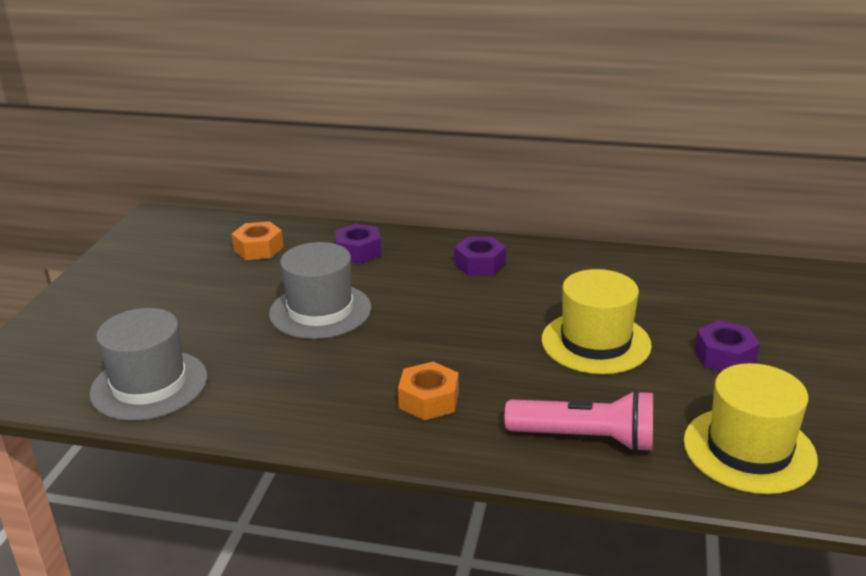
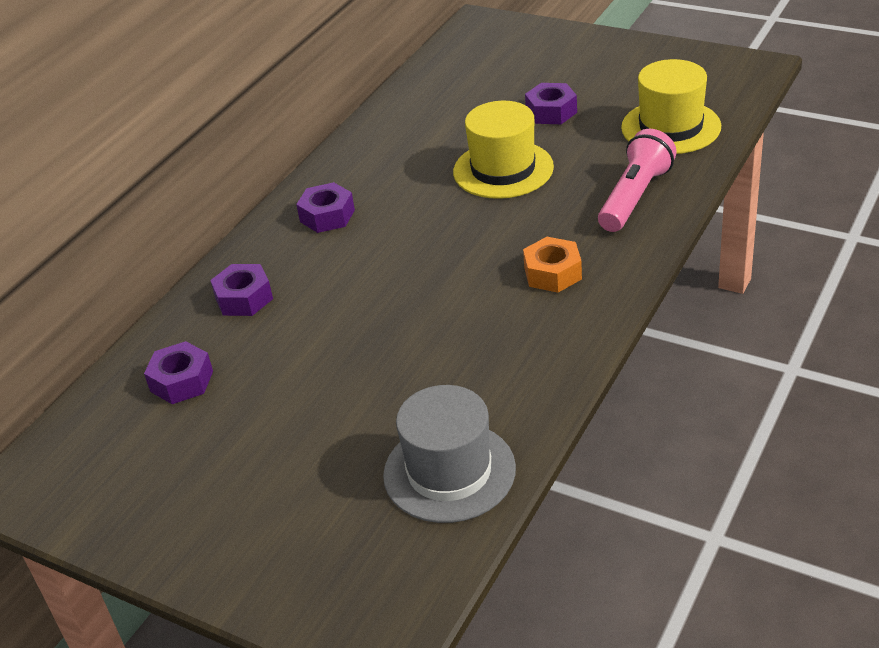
camera: 70 degrees left, 10 degrees up
(258, 248) = (181, 381): orange nut -> purple nut
(320, 311) = (360, 334): grey hat -> none

